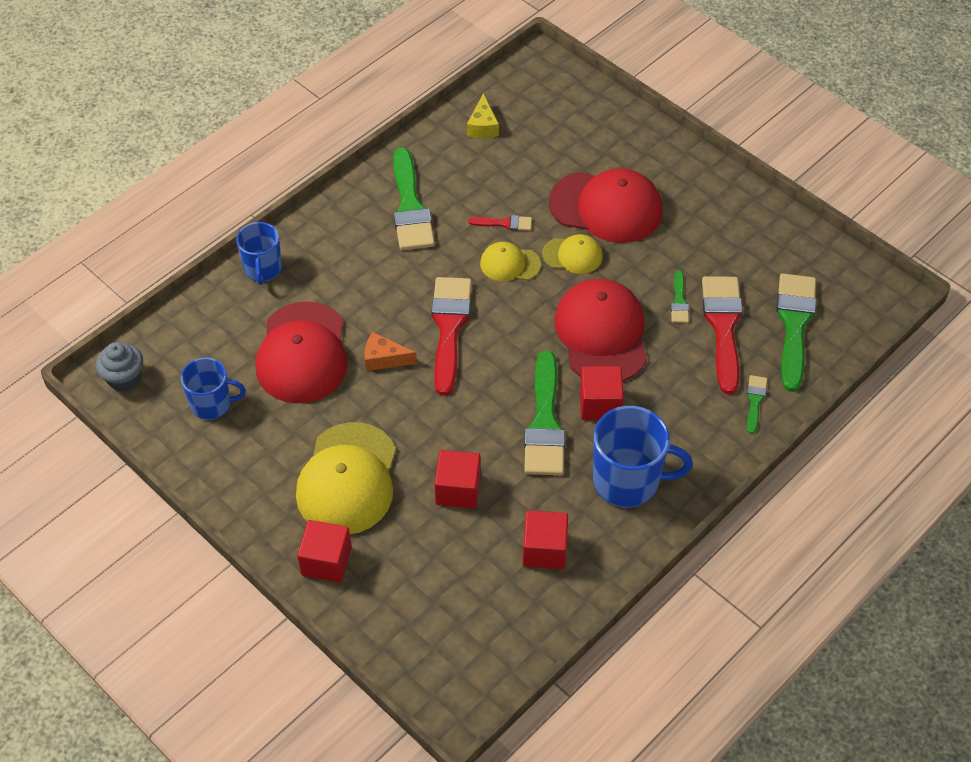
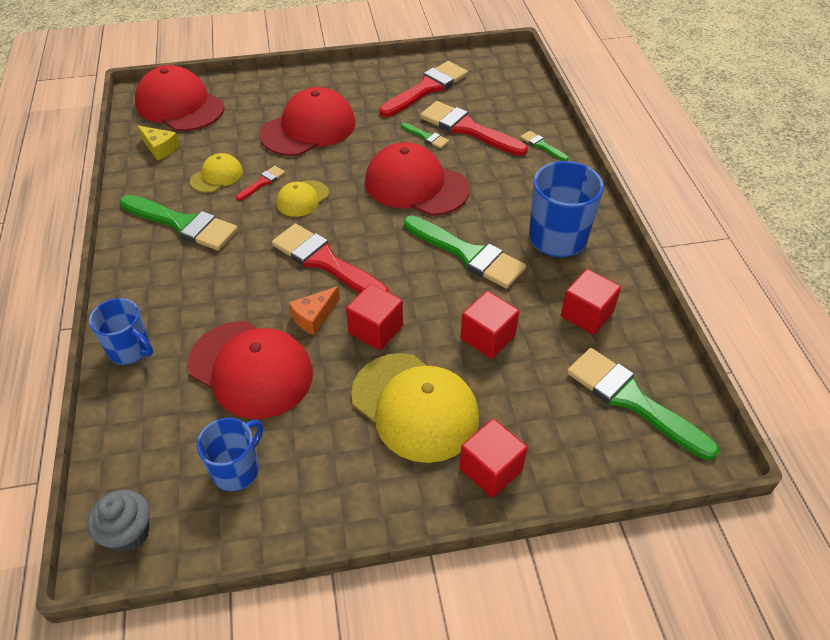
camera: 55 degrees left, 5 degrees down
(549, 97) = (180, 105): none -> red cap
(572, 255) = (331, 164): yellow cap -> yellow cap (217, 176)
(600, 404) = (477, 217): red cube -> red cube (375, 329)
(756, 258) = (427, 88): none -> red brush
(794, 325) = (496, 100): green brush -> green brush (632, 400)

